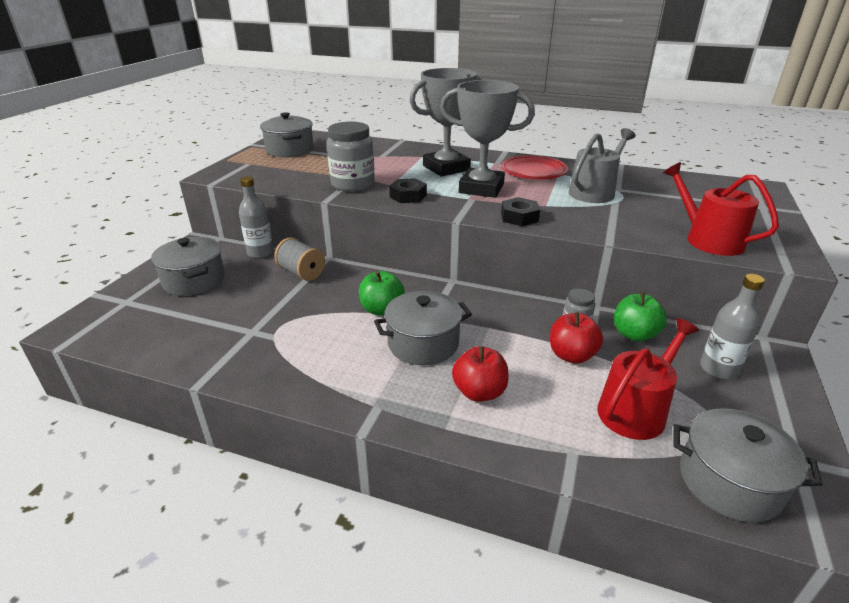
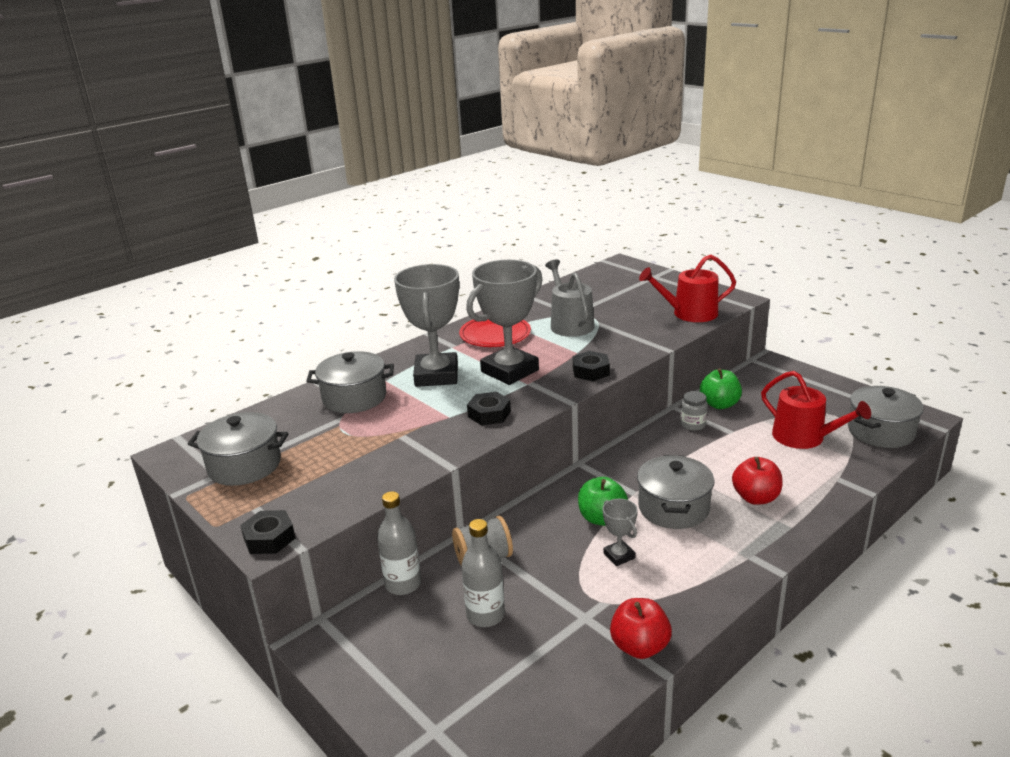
camera: 60 degrees left, 5 degrees down
(194, 280) = (428, 655): grey pot -> grey pot (354, 398)
(218, 174) = (269, 538): none -> black nut
(336, 330) = (619, 556): none -> grey trophy
(353, 184) = (422, 440): grey jar -> none
(571, 355) = (731, 440): red apple -> red apple (639, 647)
(635, 409) = (804, 437): red watering can -> red watering can turned 150 degrees clockwise
(718, 369) = (776, 390): grey bottle -> grey bottle (485, 615)

